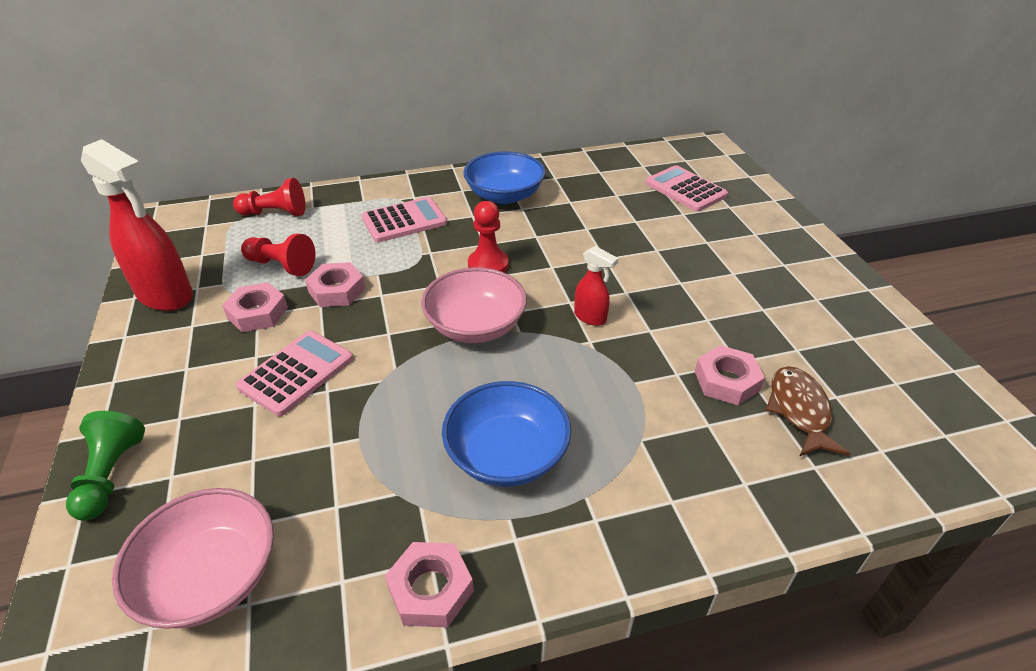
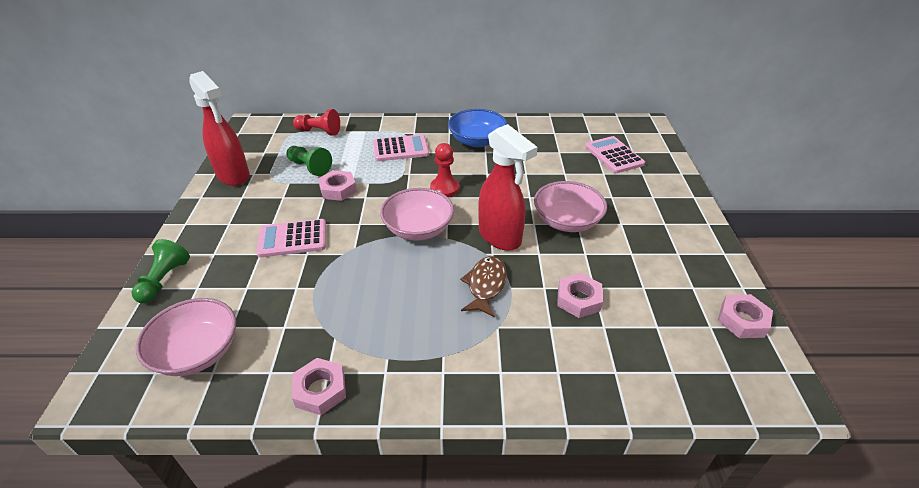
camera: 15 degrees right, 0 degrees up
(257, 313) = (283, 196): pink nut -> pink nut (742, 320)
(281, 265) = (310, 167): red pawn -> green pawn
(296, 373) = (292, 239): pink calculator -> pink calculator turned 150 degrees counterclockwise
(507, 455) = (403, 318): blue bowl -> none
(590, 317) = (500, 237): red spray bottle -> red spray bottle, size x2.04
(666, 281) = (567, 221): none -> pink bowl
(799, 411) = (623, 331): brown fish -> brown fish (485, 285)

